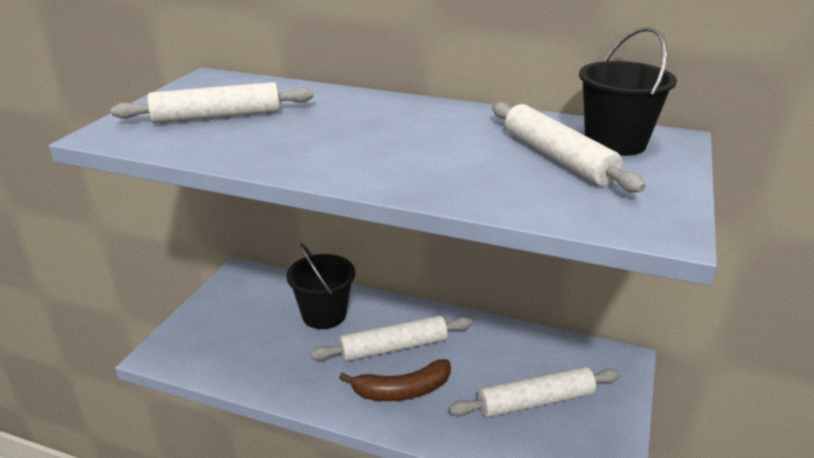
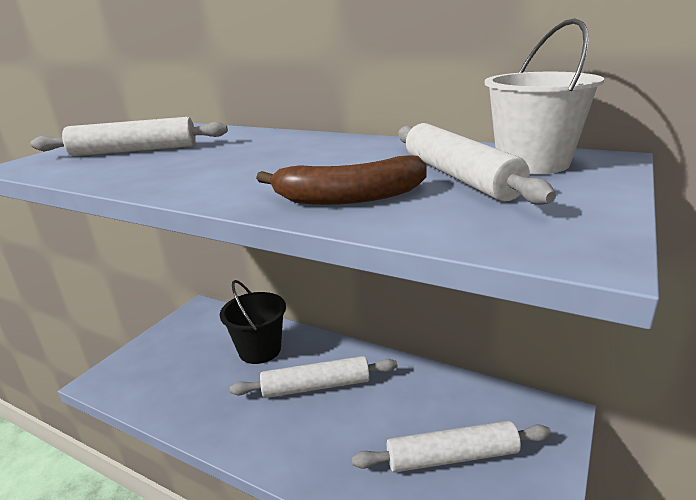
camera: 10 degrees right, 5 degrees down
(402, 390) = (312, 433): brown banana -> brown banana (350, 197)
(615, 143) = (532, 163): black bucket -> white bucket

